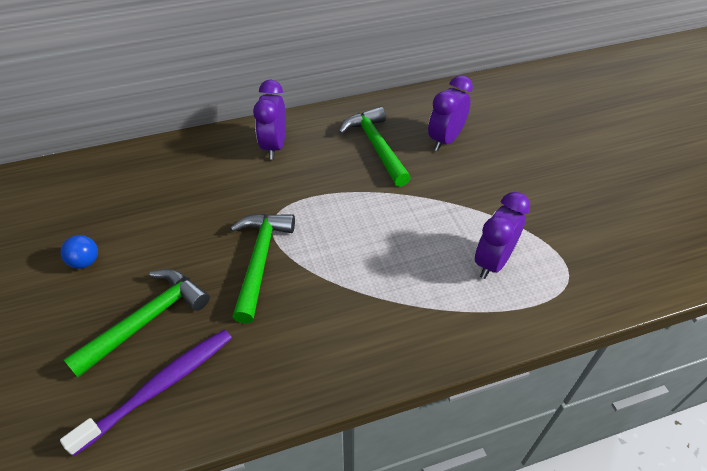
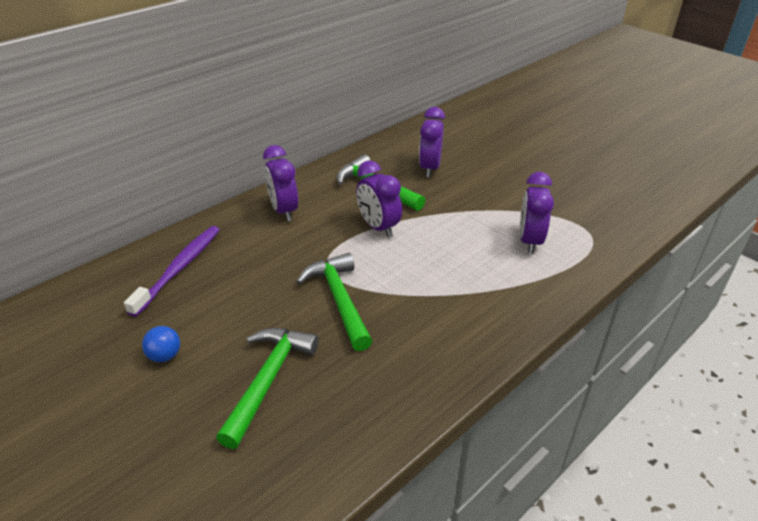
camera: 25 degrees left, 10 degrees down
(159, 388) = (322, 427): purple toothbrush -> purple toothbrush (179, 269)
(348, 193) = (378, 227): none -> purple clock

